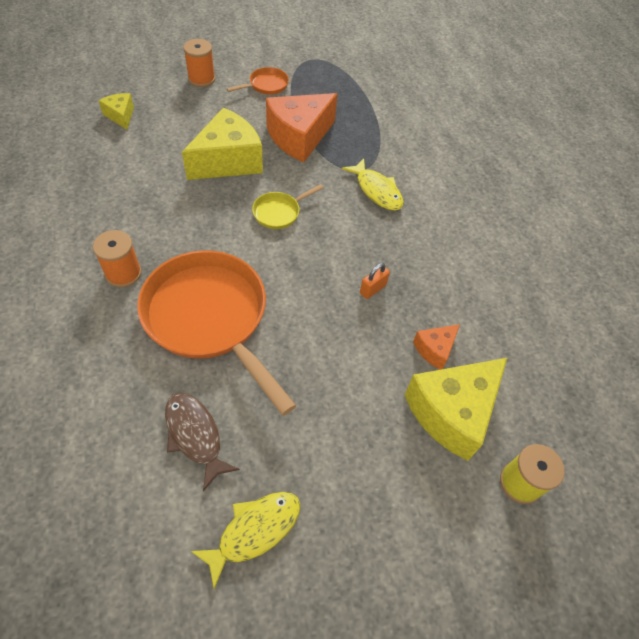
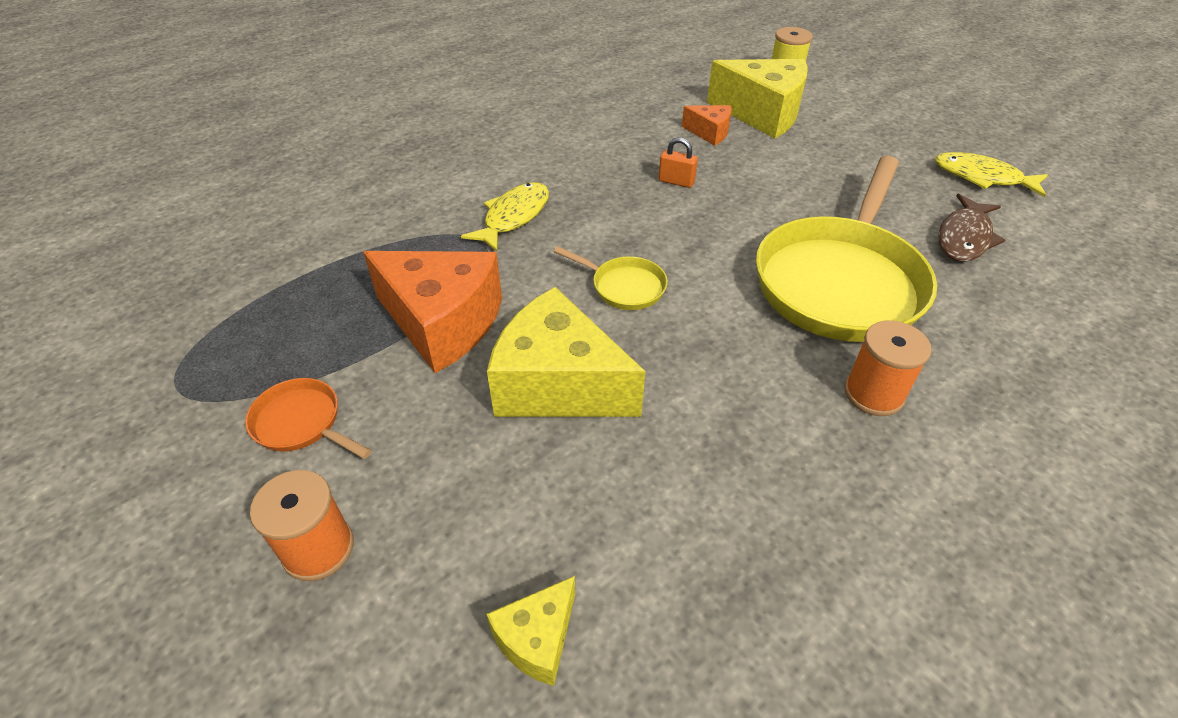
camera: 110 degrees left, 10 degrees down
(210, 318) = (840, 281): orange pan -> yellow pan

